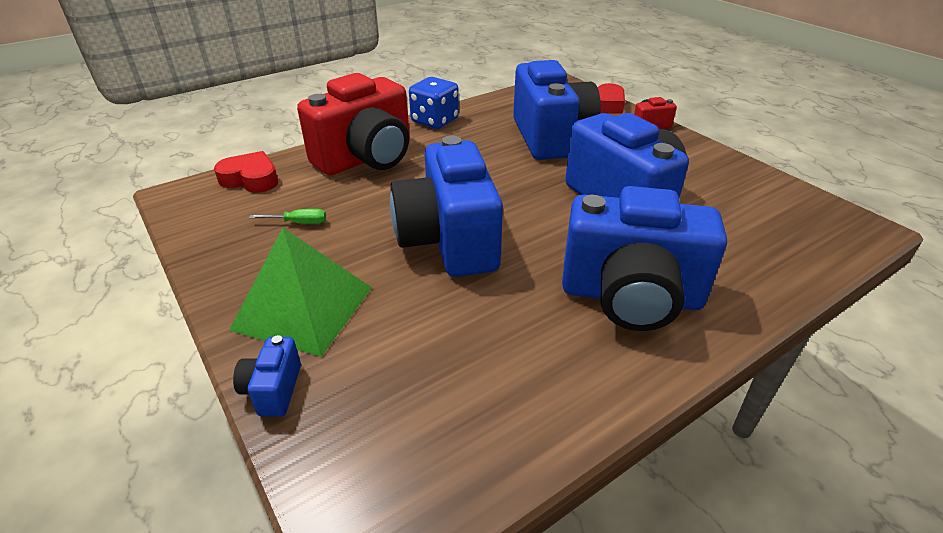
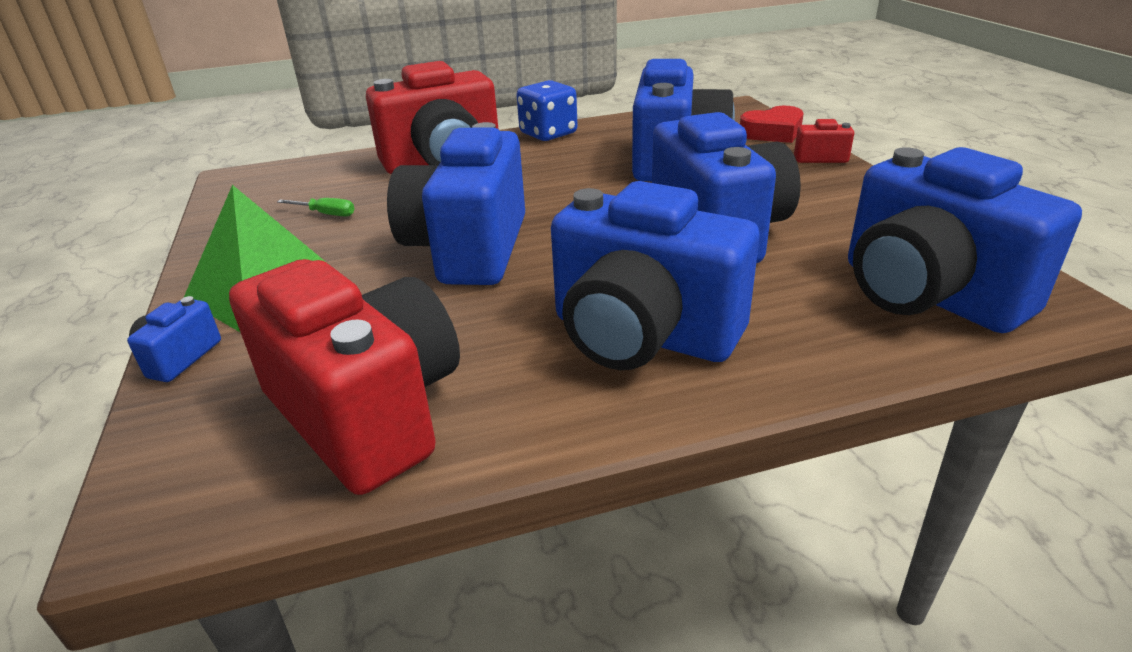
camera: 20 degrees right, 5 degrees down
(251, 179) = (312, 170): red heart -> none
(477, 406) = (367, 413): none -> red camera
(786, 232) = (926, 295): none -> blue camera

